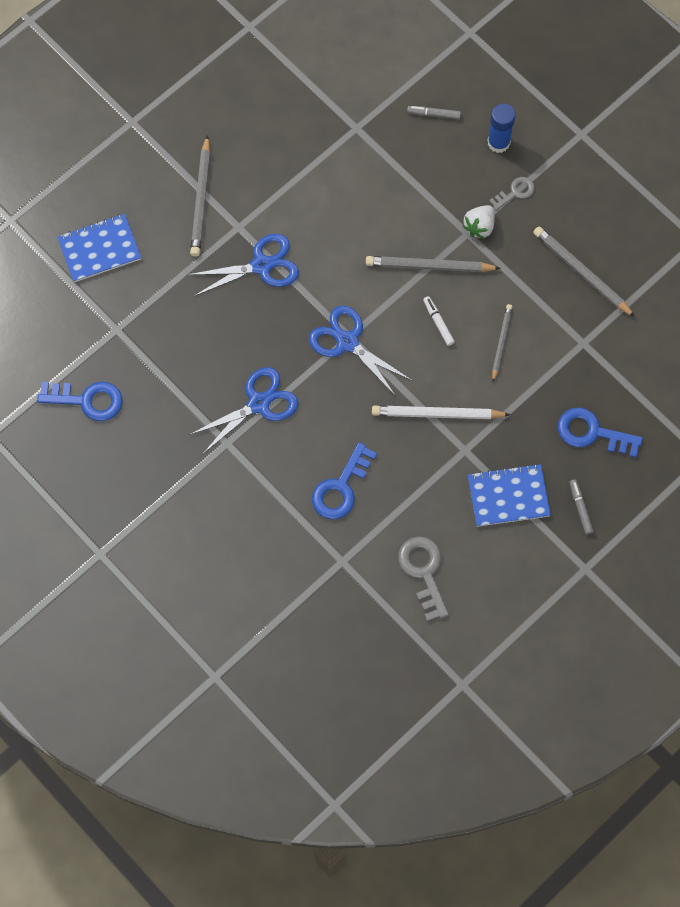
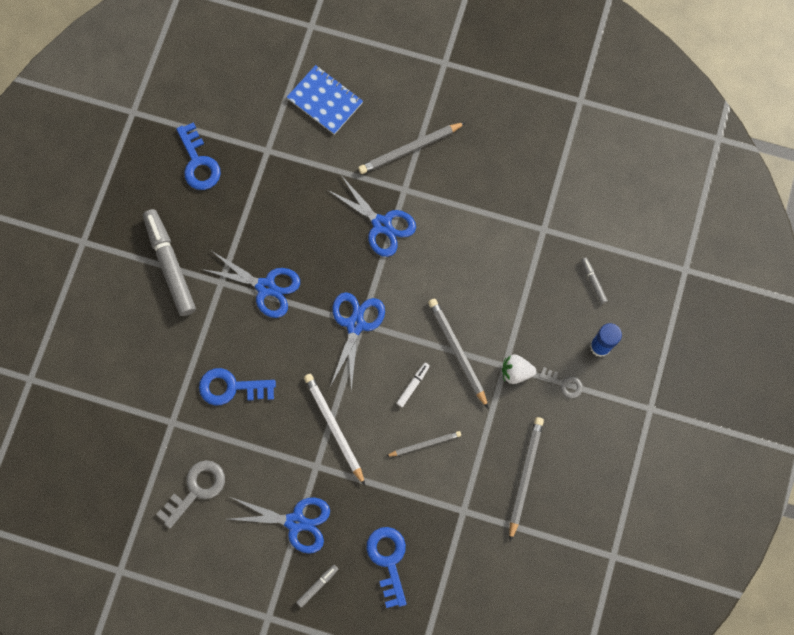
camera: 60 degrees right, 5 degrees up
(179, 482) = (170, 265): none -> grey marker
(508, 496) = (295, 522): blue notebook -> blue scissors

